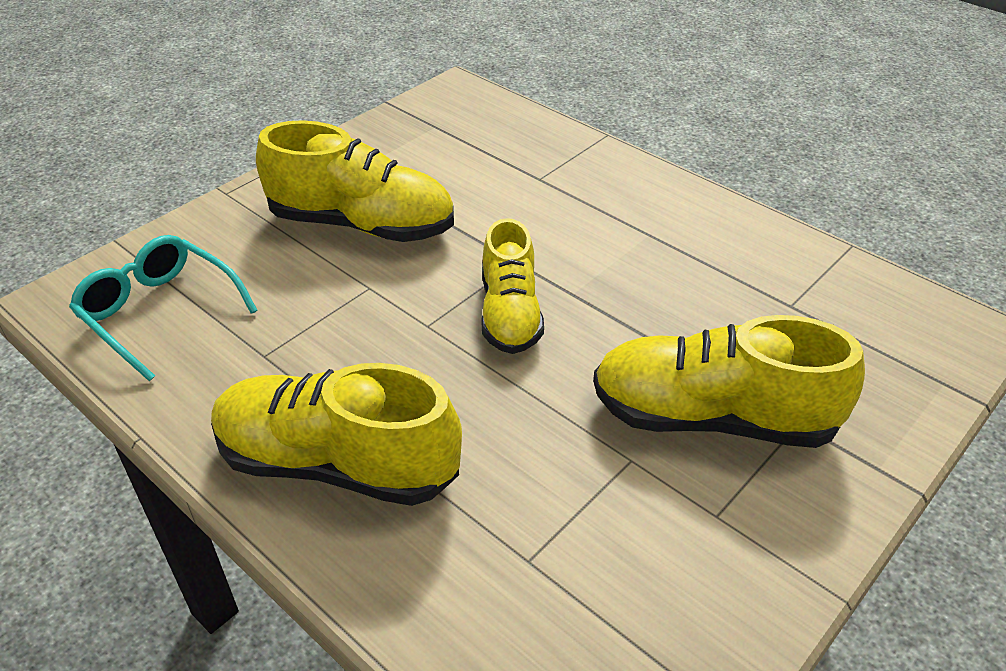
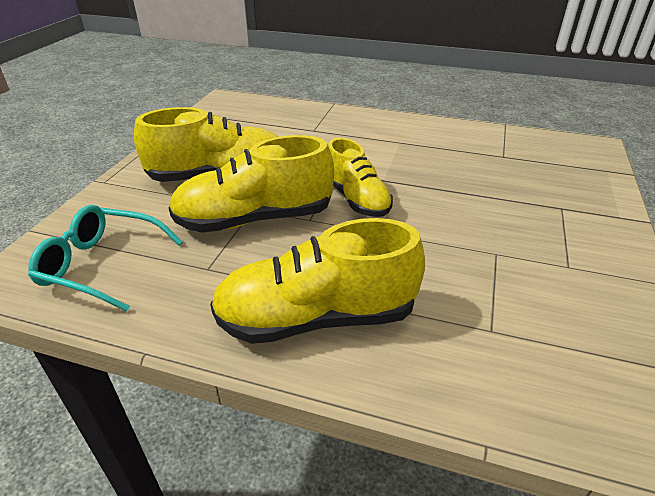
camera: 25 degrees left, 5 degrees down
(713, 417) = (518, 218): yellow shoe -> yellow shoe (255, 219)

